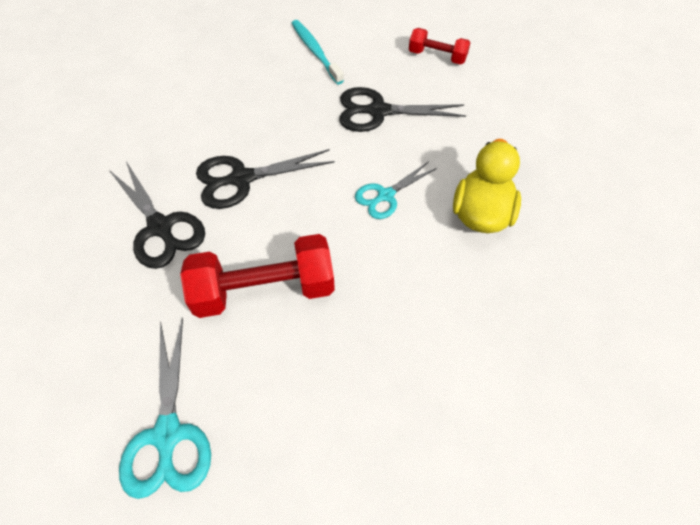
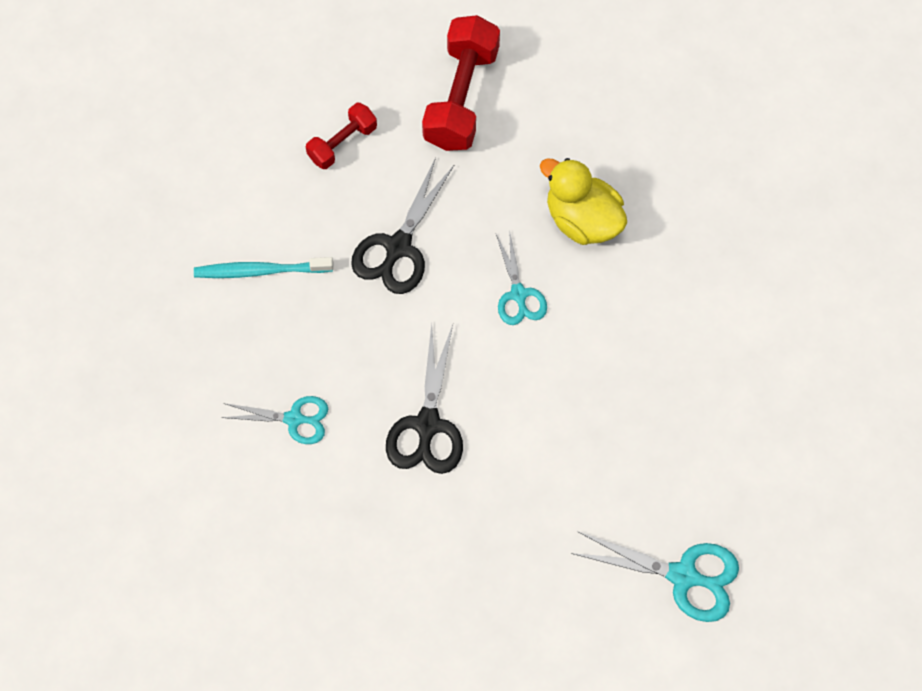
camera: 65 degrees left, 10 degrees up
(160, 227) = (454, 525): black scissors -> none
(212, 104) = (294, 419): none -> turquoise scissors
(264, 290) = (577, 450): red dumbbell -> red dumbbell (461, 97)

